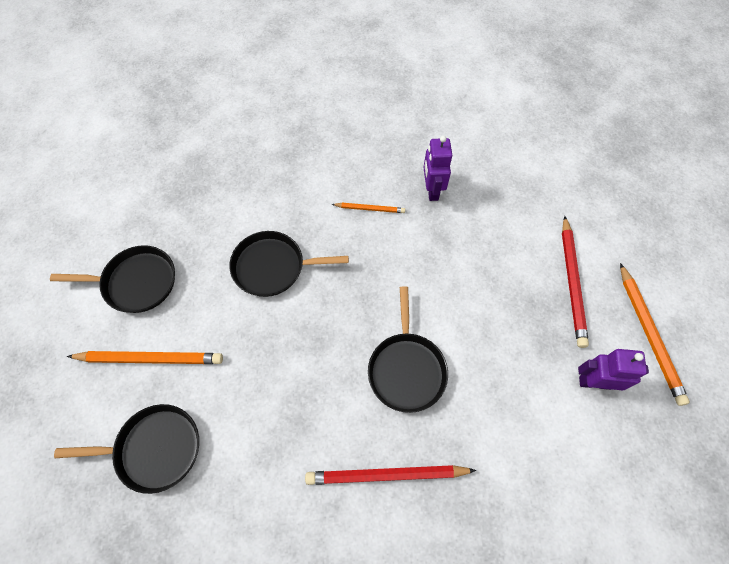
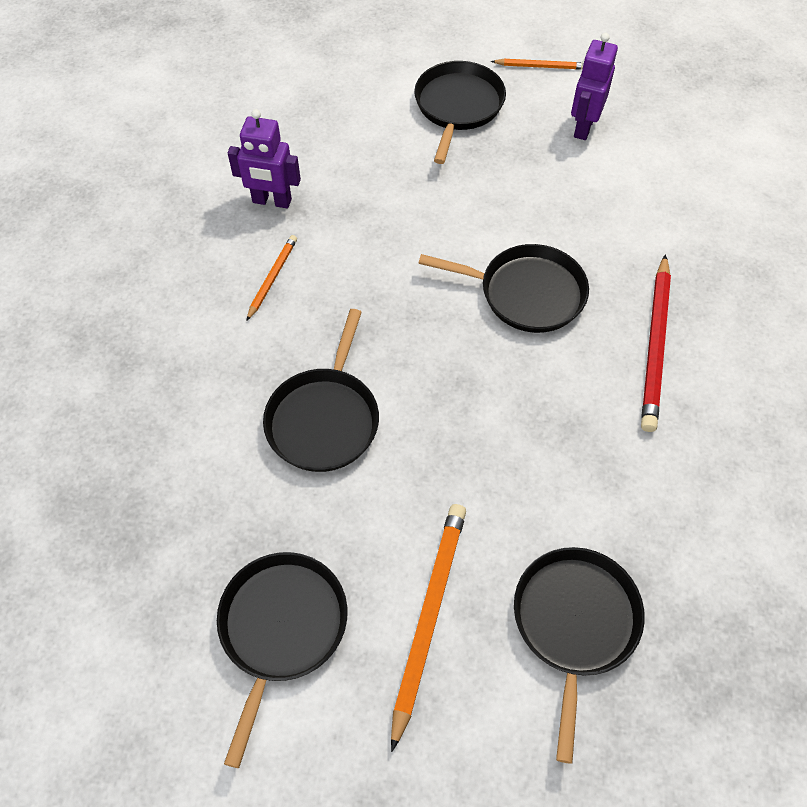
camera: 75 degrees left, 5 degrees down
(572, 282) = (458, 107): red pencil -> black pan
(649, 334) = (540, 66): orange pencil -> orange pencil, size x0.55

